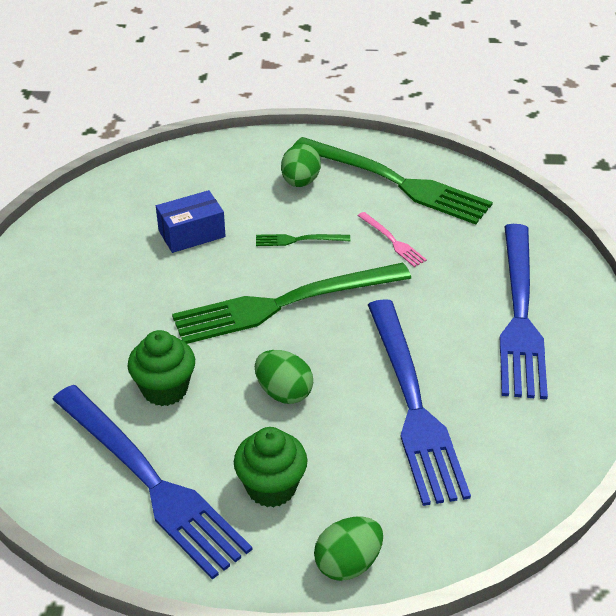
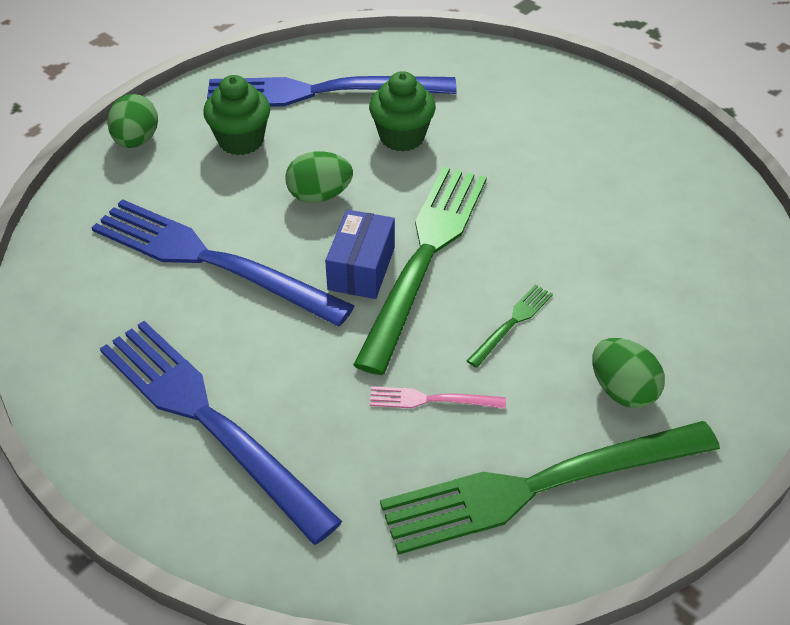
camera: 130 degrees right, 5 degrees up
(192, 234) = (601, 250): blue box -> blue box (361, 268)

